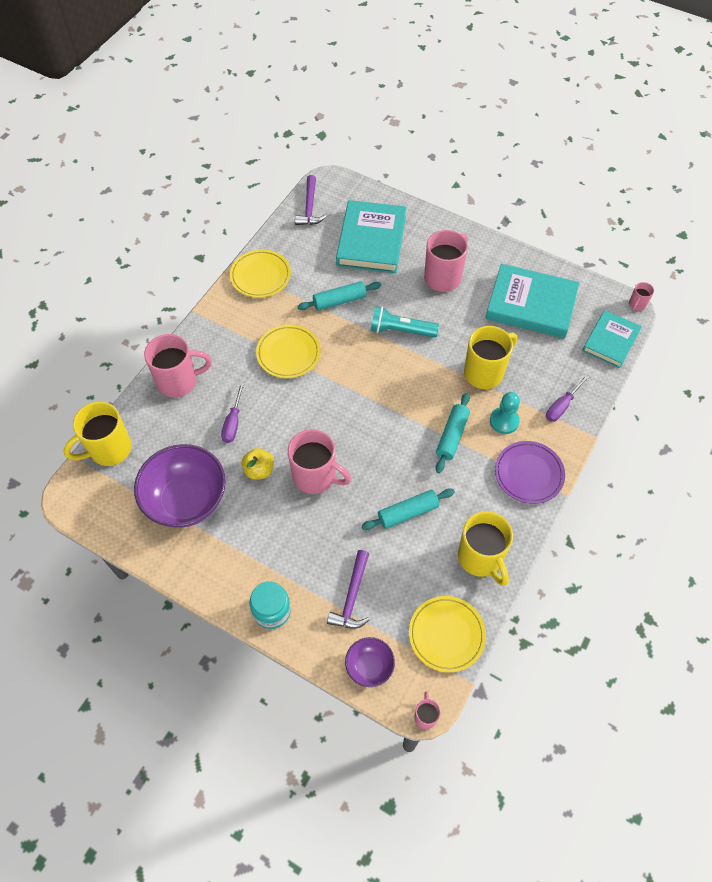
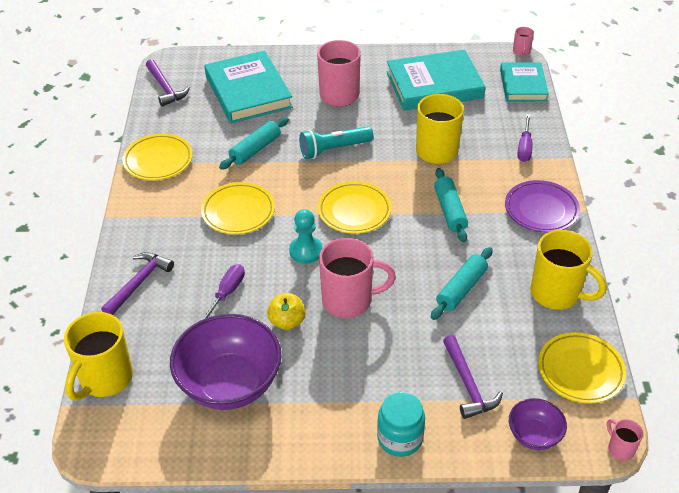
camera: 30 degrees left, 15 degrees down
(179, 381) = (139, 283): pink mug -> purple hammer
(233, 422) = (227, 293): purple screwdriver -> purple screwdriver turned 135 degrees counterclockwise
(376, 397) = (354, 211): none -> yellow plate
(504, 421) = (485, 179): turquoise pawn -> turquoise pawn (306, 251)

